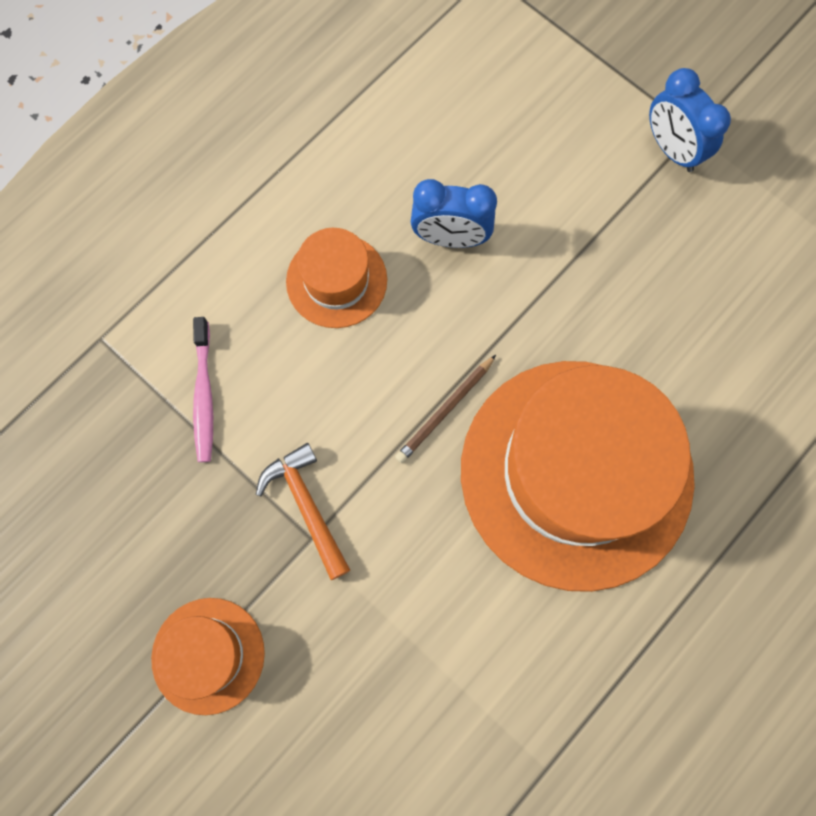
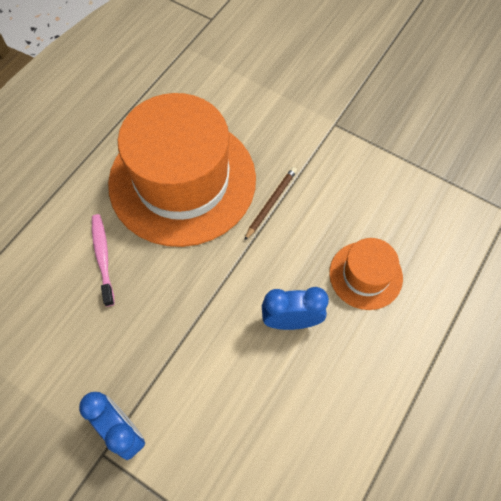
camera: 170 degrees right, 10 degrees down
(204, 395) = (427, 188): pink toothbrush -> pink toothbrush (103, 257)
(208, 655) = (372, 66): orange hat -> none
(306, 506) = (342, 139): orange hammer -> none

